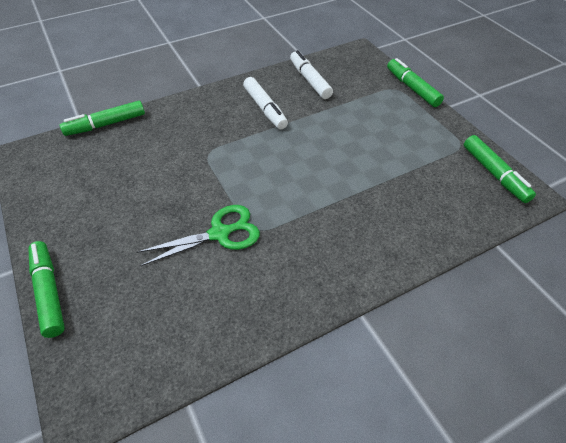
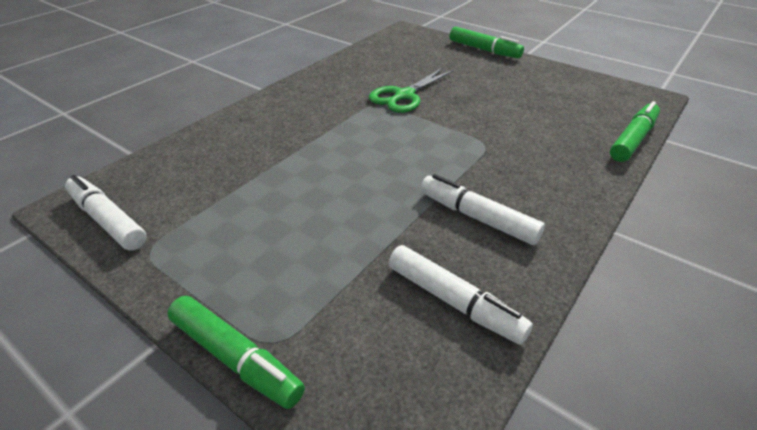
camera: 155 degrees right, 10 degrees down
(494, 174) = (108, 220): green marker -> white marker

